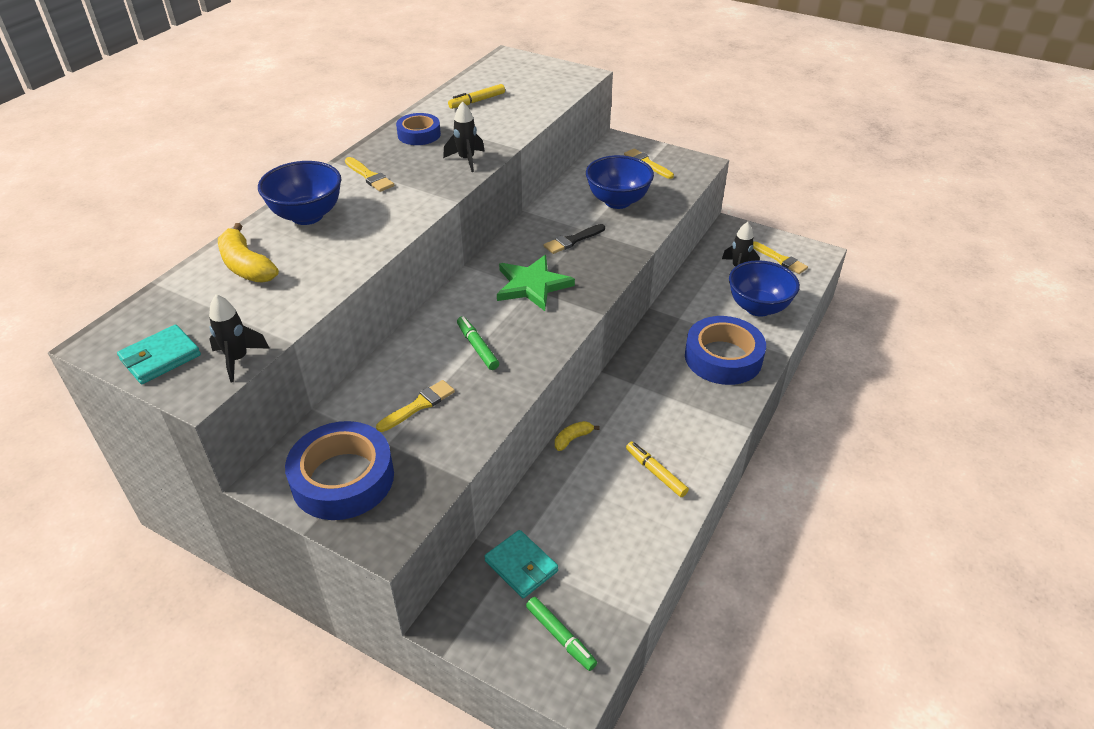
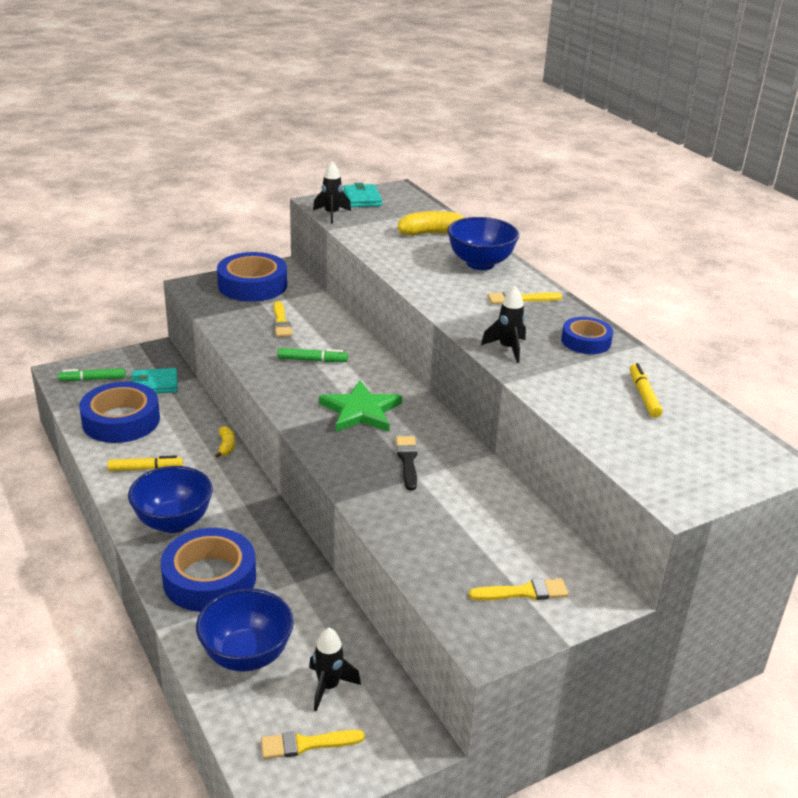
camera: 120 degrees right, 10 degrees down
(608, 546) = (121, 420): none -> blue tape
(617, 201) = (453, 523): blue bowl -> blue bowl (173, 522)

